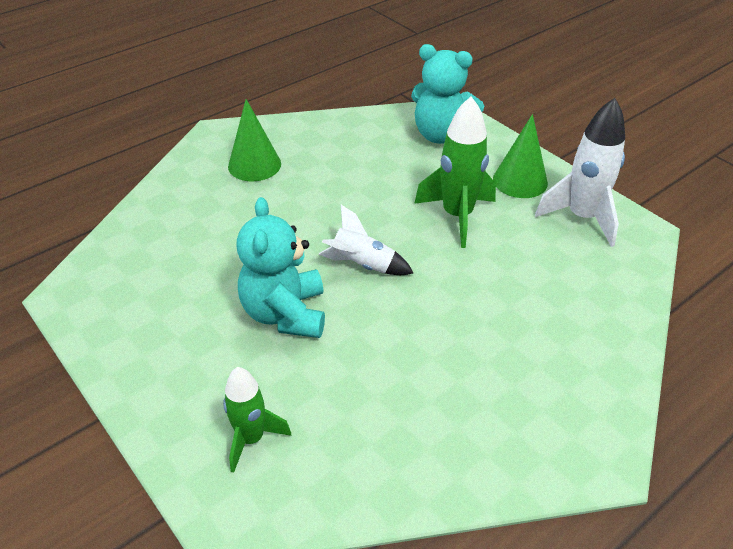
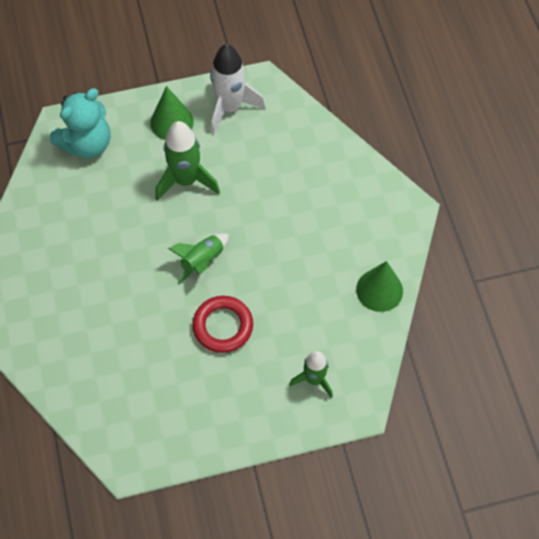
camera: 65 degrees left, 20 degrees up
(254, 165) = (45, 291): green cone -> green cone (379, 290)
(285, 314) = (223, 326): turquoise teddy bear -> red ring
(362, 265) = (202, 261): white rocket -> green rocket

